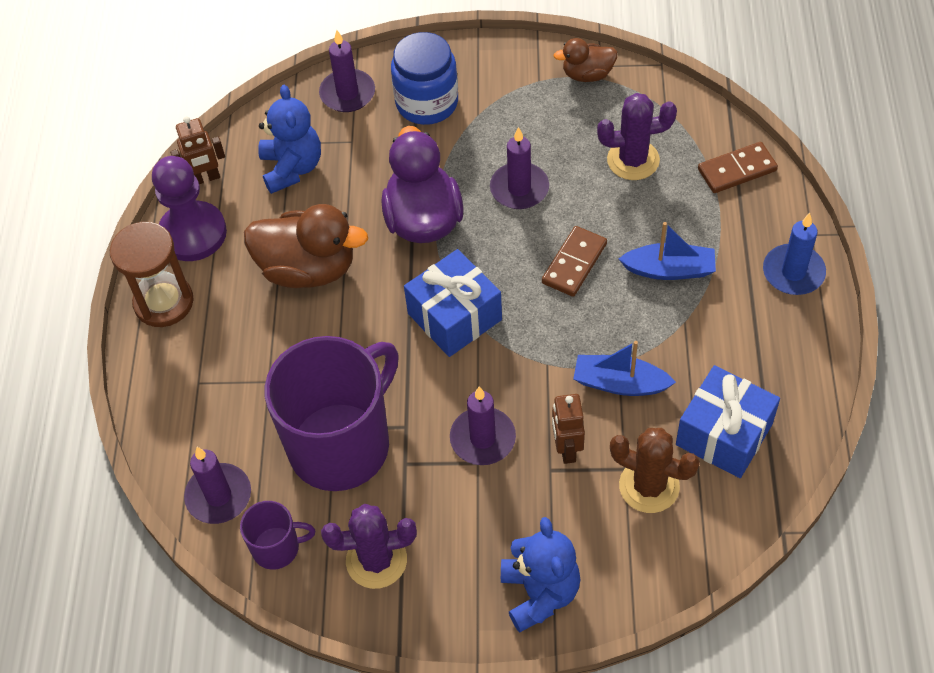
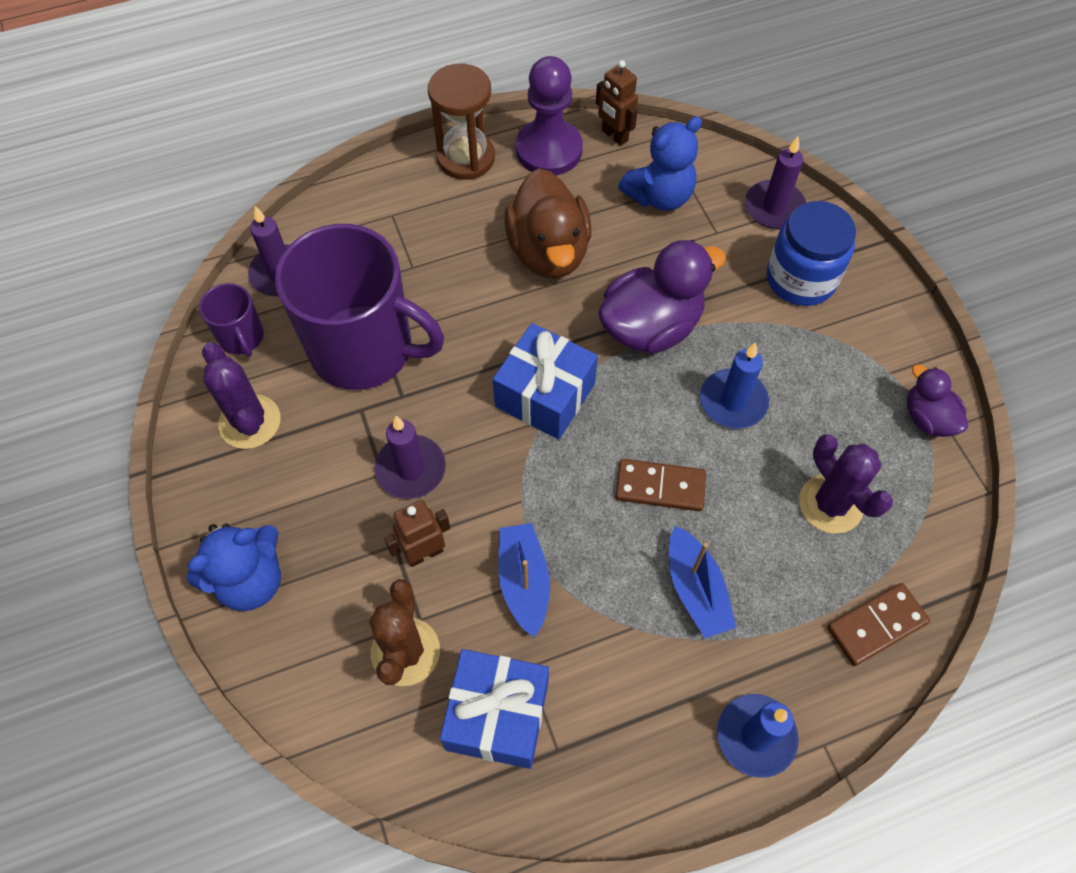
camera: 65 degrees right, 5 degrees up
(519, 188) = (733, 401): purple candle -> blue candle
(587, 74) = (927, 418): brown duck -> purple duck
(737, 170) = (876, 625): brown domino -> brown domino turned 75 degrees counterclockwise

